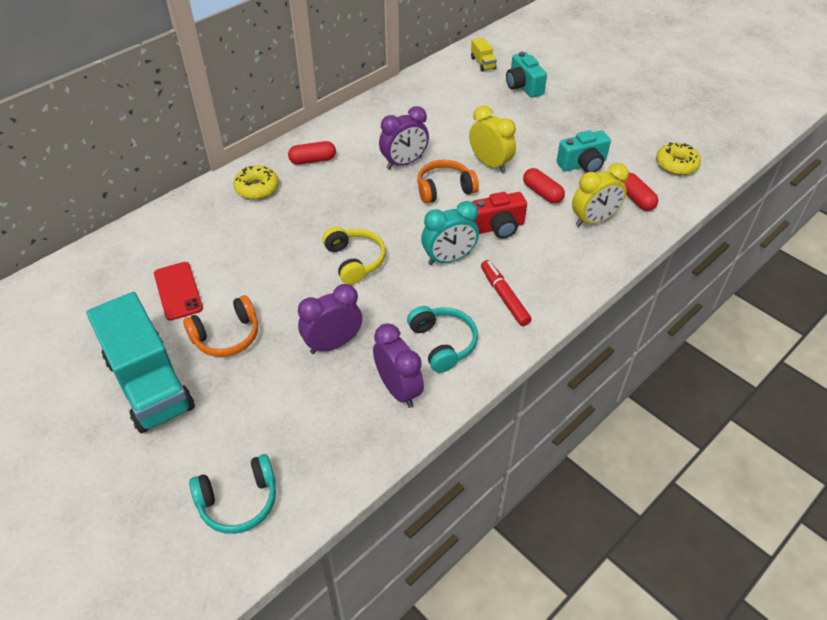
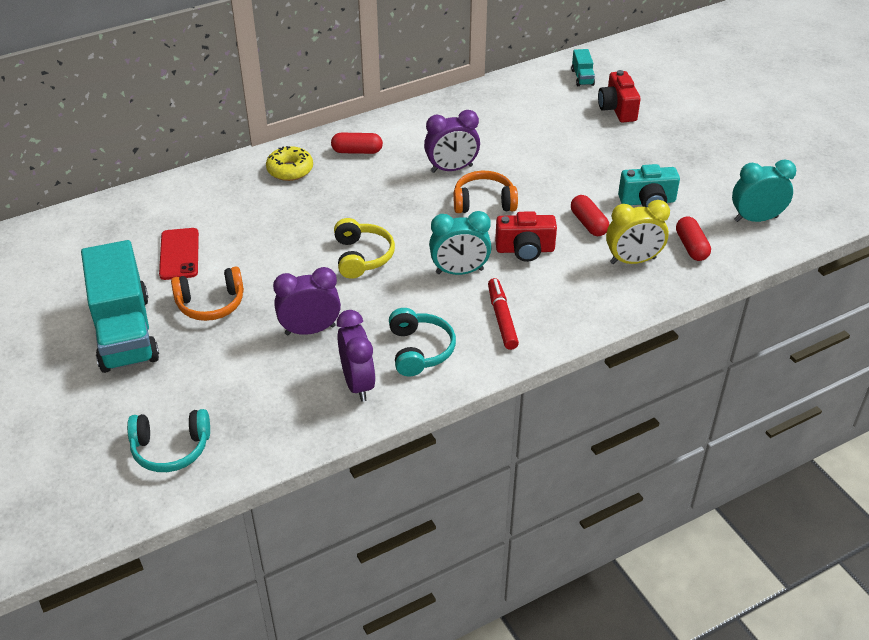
camera: 15 degrees right, 5 degrees down
(483, 63) = (582, 77): yellow truck -> turquoise truck
(490, 164) = (544, 184): yellow clock -> none
(523, 86) = (617, 109): turquoise camera -> red camera
(676, 164) = (755, 219): yellow donut -> turquoise clock

